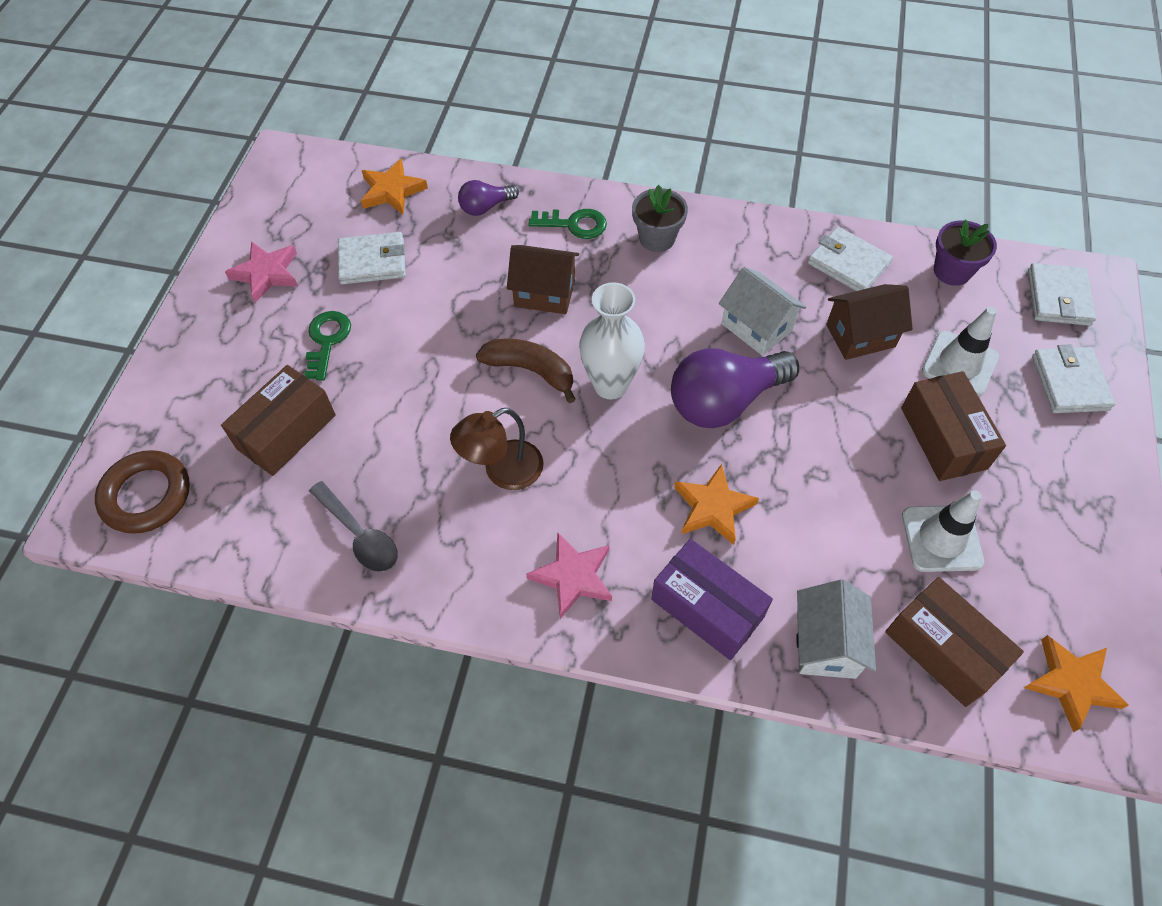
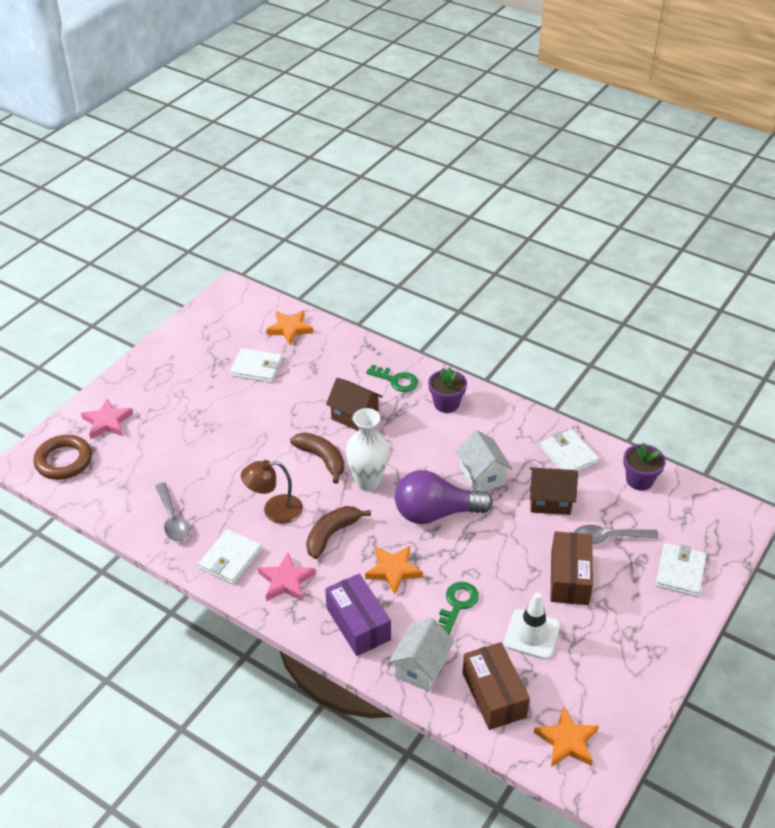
camera: 20 degrees right, 15 degrees down
(267, 273) = (189, 357): pink star -> pink star (107, 422)
(286, 432) = (158, 450): brown box -> none
(327, 341) = (206, 406): green key -> green key (457, 604)
(485, 207) = (344, 354): purple light bulb -> none
(601, 481) = (331, 534): none -> brown banana
(657, 238) = (446, 404): grey flower pot -> purple flower pot
(959, 364) = (608, 538): white traffic cone -> grey spoon
(1058, 297) = (706, 518): white wallet -> white wallet (230, 559)

